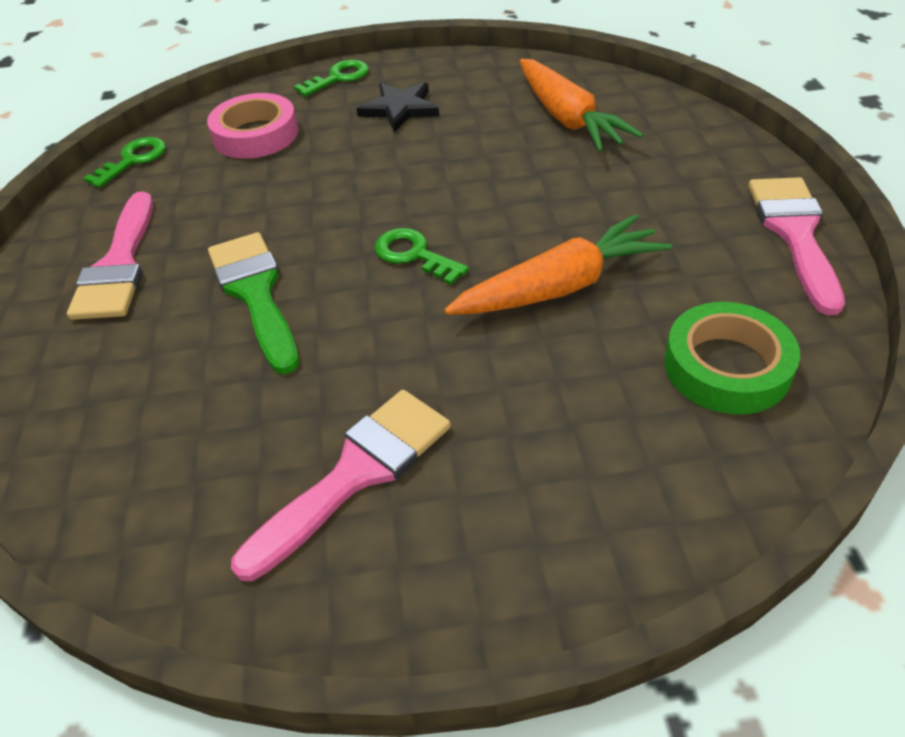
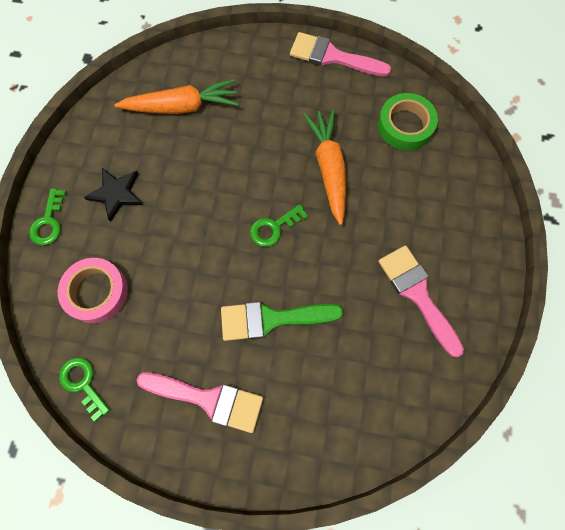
camera: 75 degrees left, 25 degrees up
(338, 78) = (49, 222): green key -> green key turned 150 degrees counterclockwise

